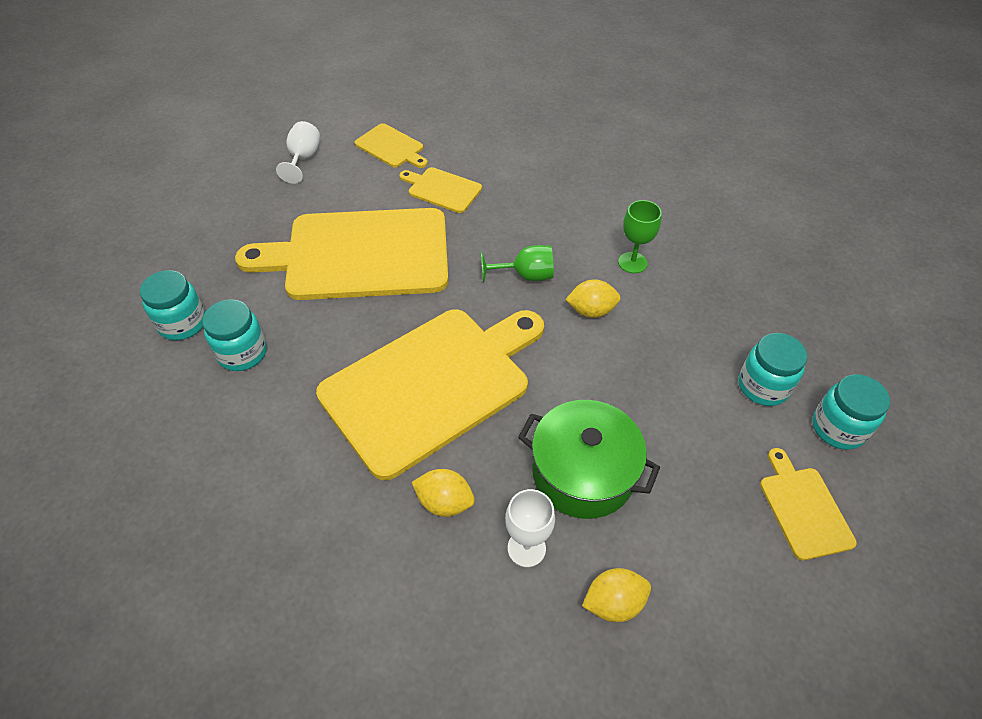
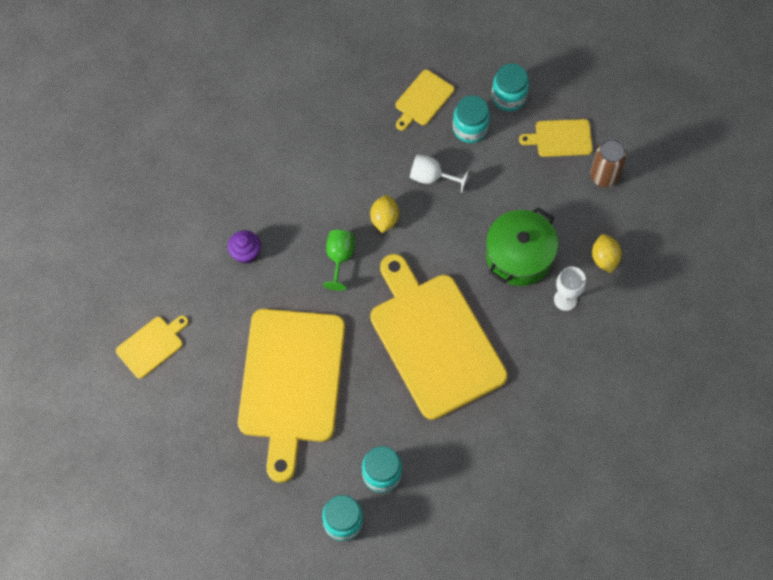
camera: 80 degrees left, 15 degrees up
(303, 159) = (151, 426): white goblet -> white goblet (431, 177)
(442, 189) = (222, 307): yellow cutting board -> yellow cutting board (423, 99)
(444, 502) = (528, 343): yellow lemon -> none
(511, 198) = (246, 253): none -> purple cupcake
(632, 262) = (340, 178): green goblet -> none
(765, 585) = (604, 176): none -> brown can

